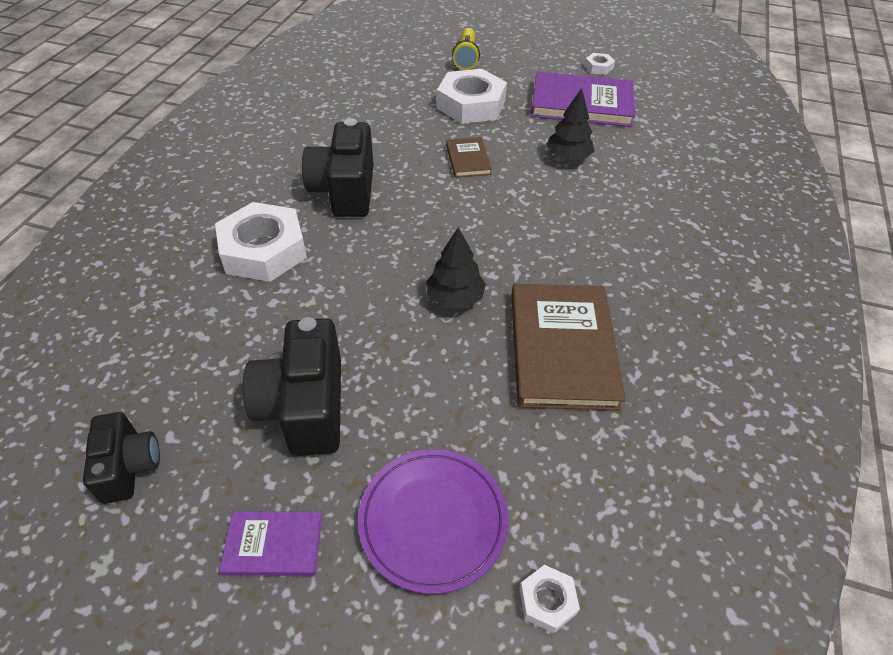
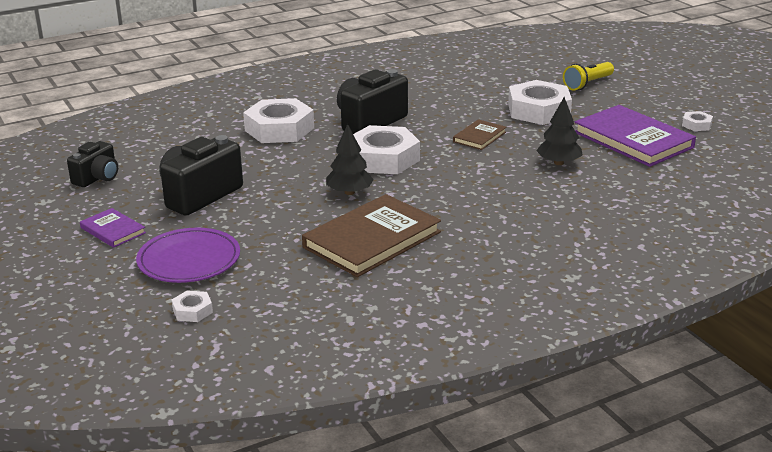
camera: 45 degrees right, 20 degrees down
(424, 233) = (383, 158): none -> white nut

